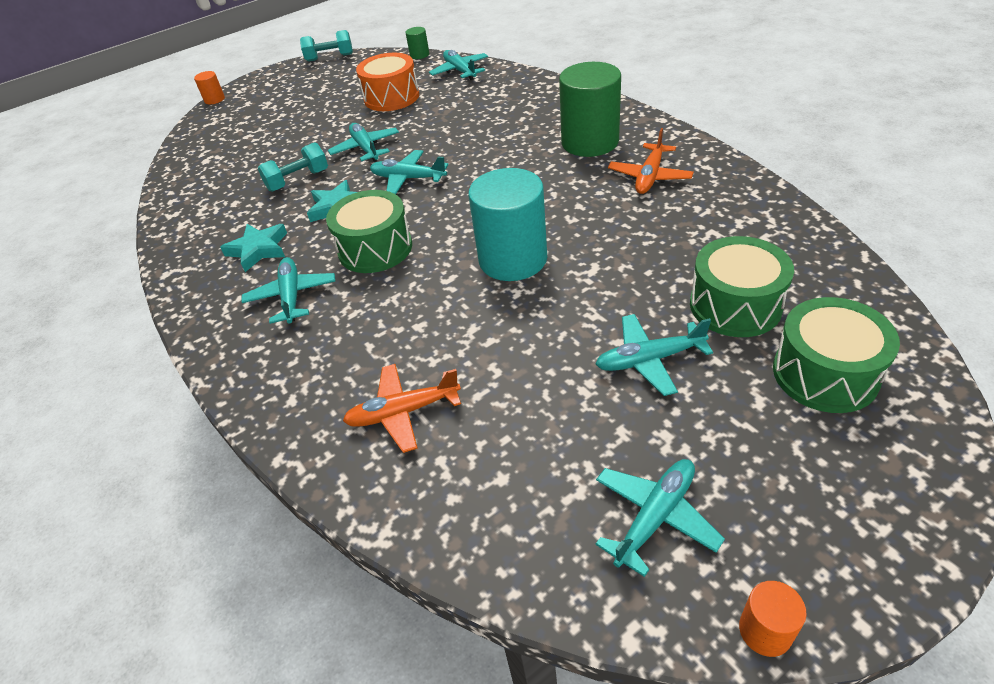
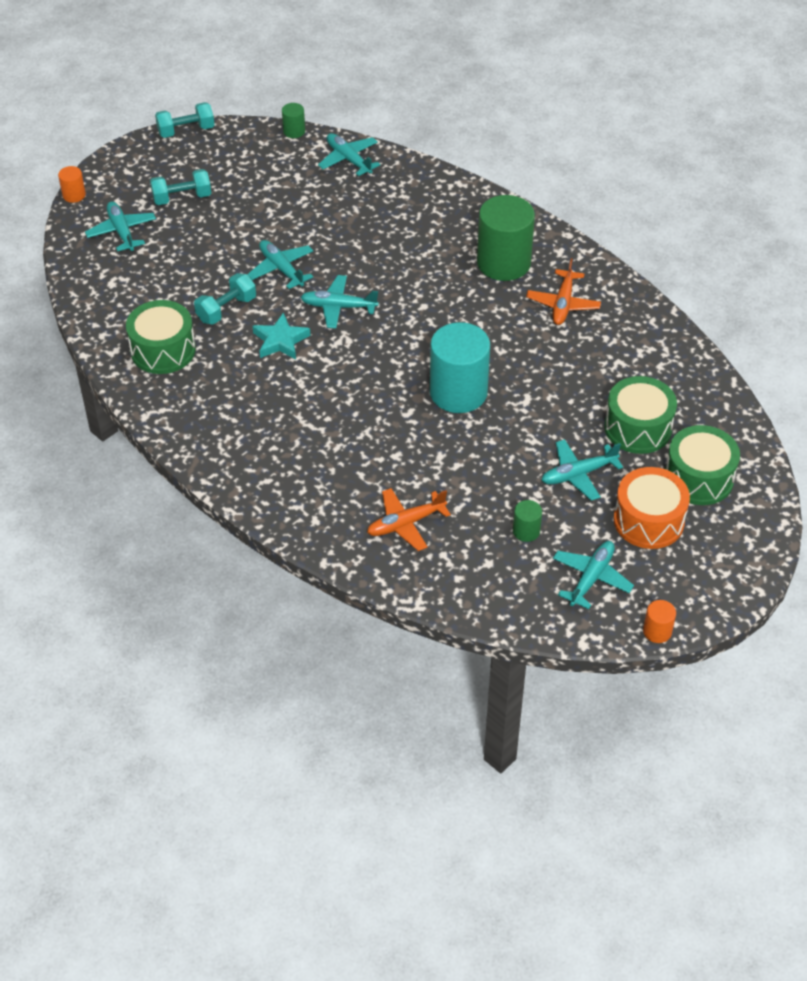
camera: 15 degrees left, 5 degrees up
(258, 249) = (223, 388): turquoise star -> none
(291, 296) = (276, 433): turquoise plane -> turquoise plane (121, 231)
(302, 99) = (182, 198): none -> turquoise dumbbell
(375, 248) = (333, 385): green drum -> green drum (163, 350)
(391, 97) = (284, 197): orange drum -> orange drum (648, 520)
(565, 434) = (526, 531): none -> green cylinder

